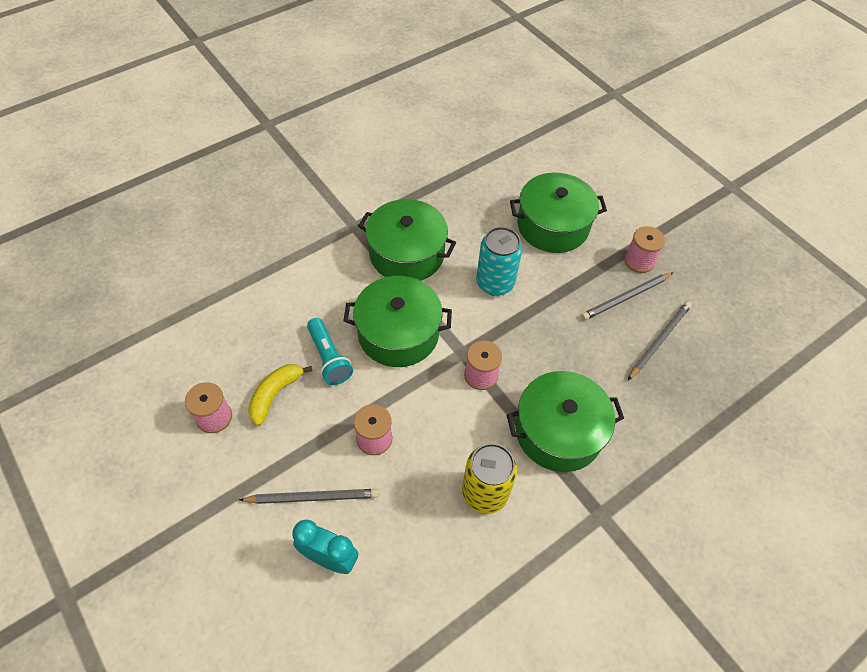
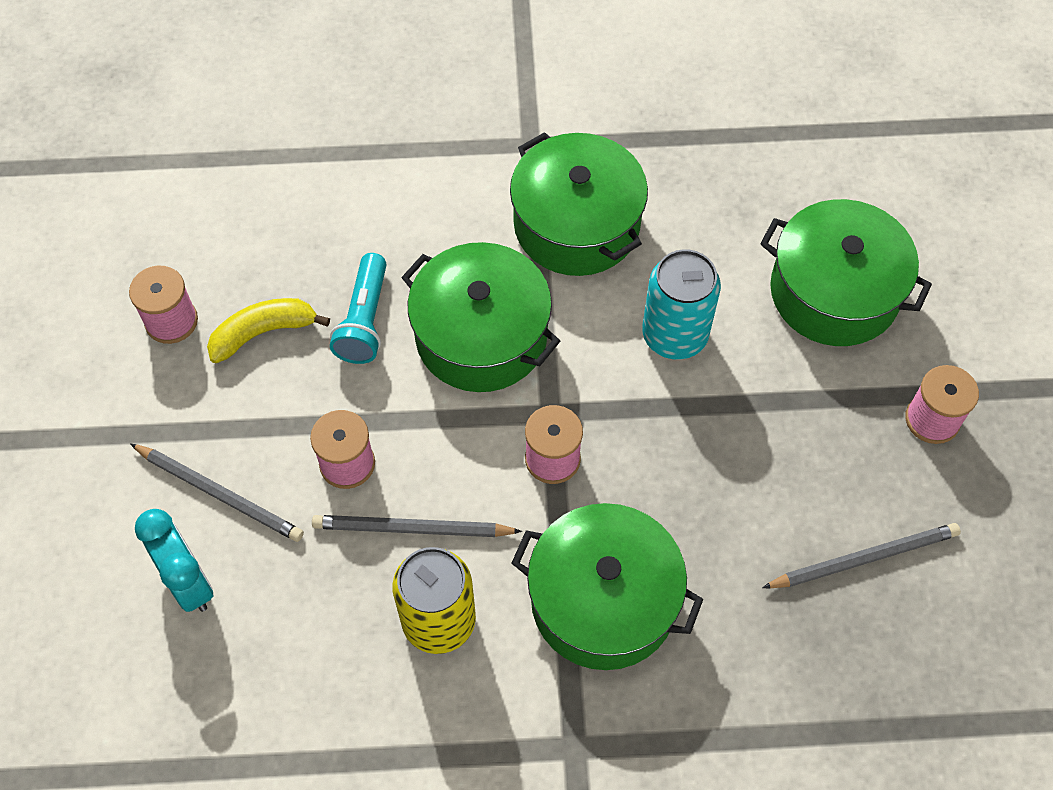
camera: 35 degrees right, 5 degrees up
(626, 297) = (864, 465): grey pencil -> grey pencil (413, 529)

